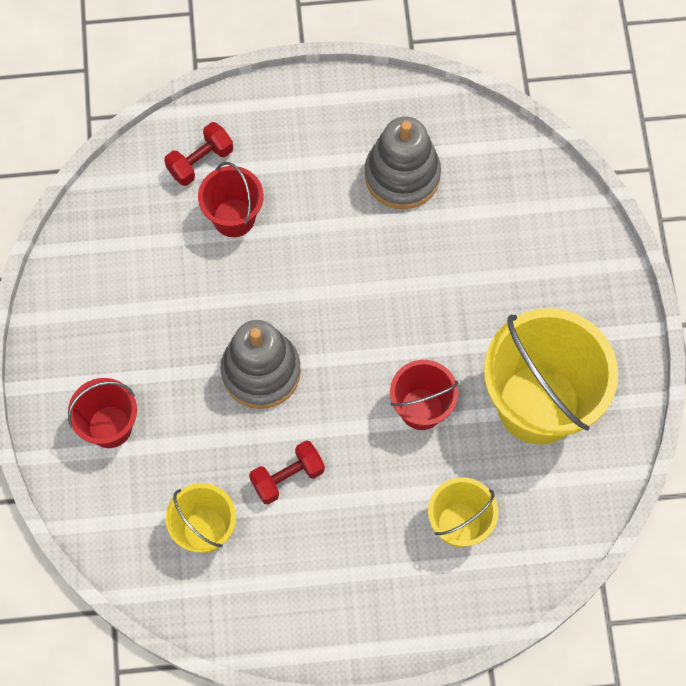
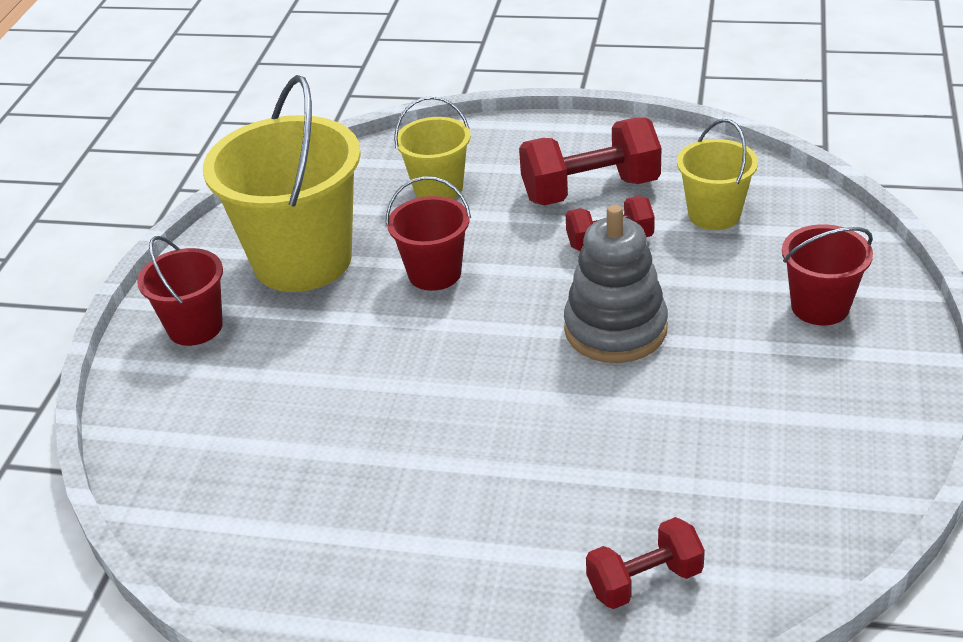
camera: 160 degrees left, 30 degrees down
(234, 217) = (609, 496): red bucket -> red bucket (195, 327)
(320, 547) = (590, 190): none -> red dumbbell
(402, 175) = (341, 506): grey stacking toy -> none

